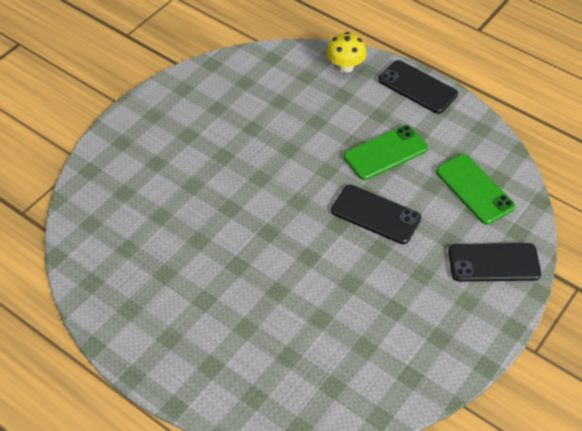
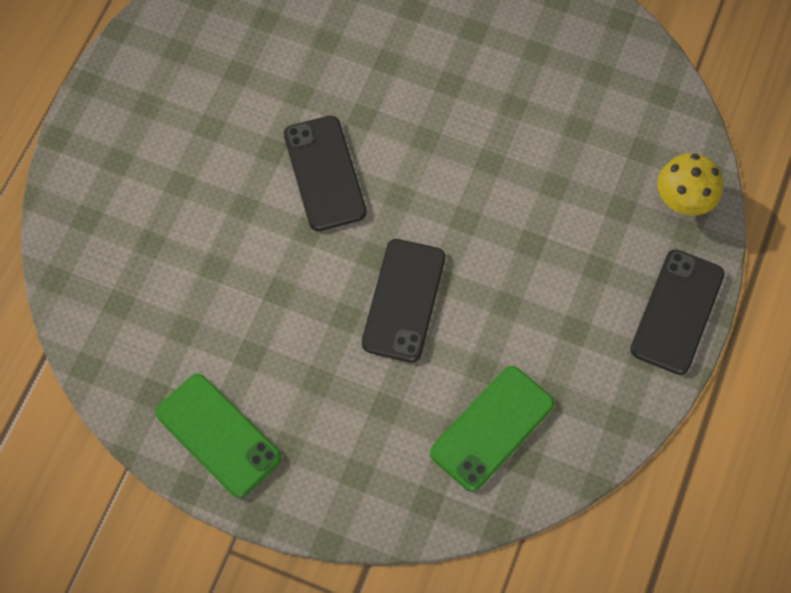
camera: 75 degrees right, 15 degrees up
(385, 153) = (524, 291): green phone -> green phone (218, 435)
(493, 263) = (362, 474): black phone -> black phone (324, 173)

